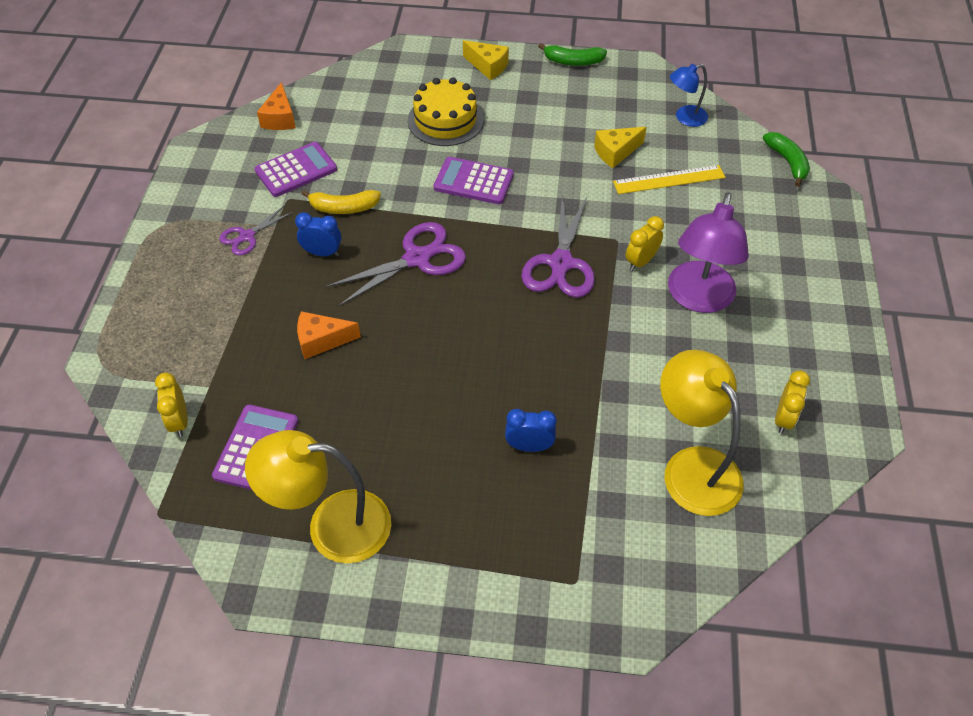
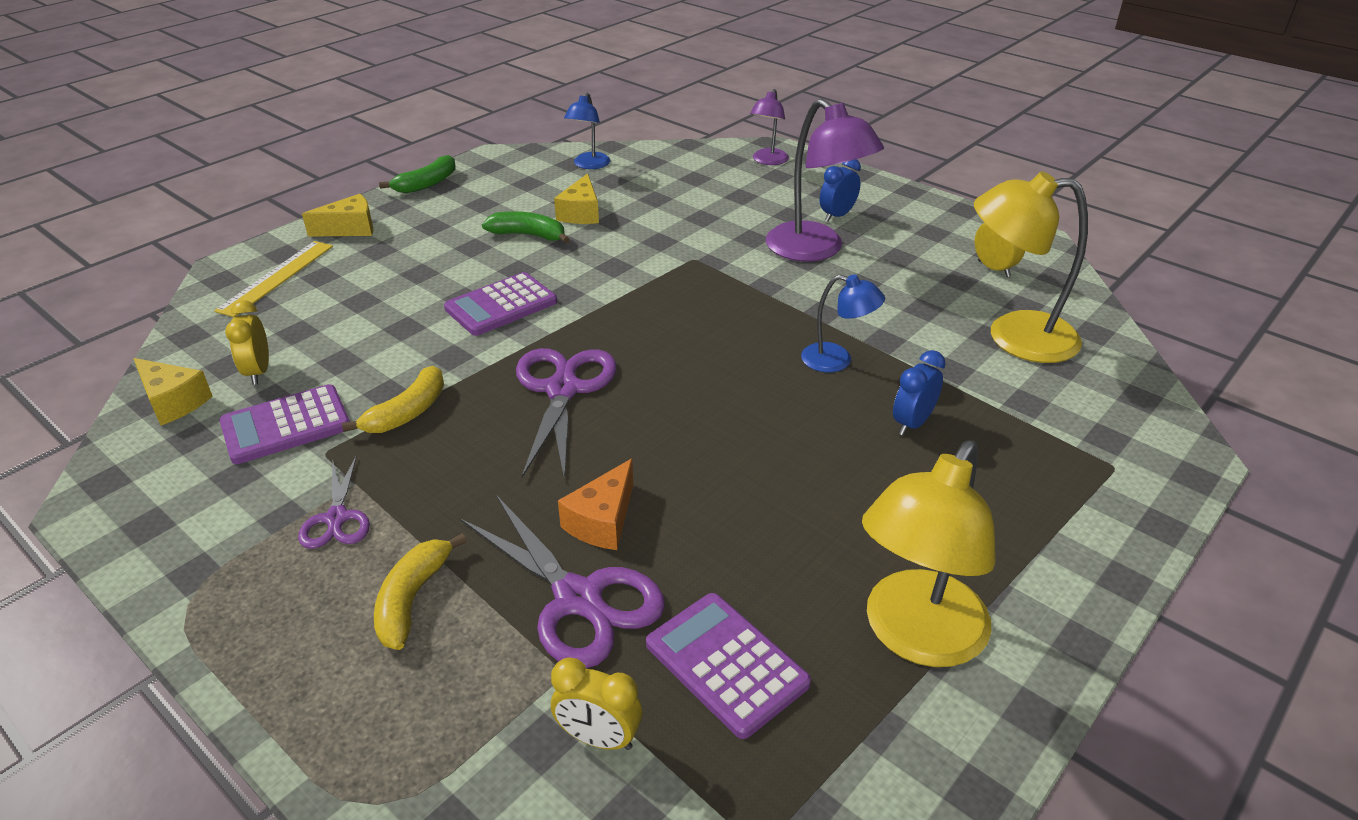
camera: 55 degrees left, 15 degrees down
(216, 300) = (412, 599): none -> yellow banana
(280, 118) = (173, 402): orange cheese -> yellow cheese
(296, 170) = (286, 425): purple calculator -> purple calculator turned 120 degrees counterclockwise
(322, 253) = (457, 460): blue clock -> blue clock (837, 216)
(445, 120) = (383, 285): yellow cake -> none
(561, 263) = (685, 301): purple scissors -> purple scissors (578, 598)
(565, 375) = (837, 360): none -> blue lamp
(641, 261) = (736, 258): yellow clock -> yellow clock (258, 372)
(669, 179) = (653, 203): yellow ruler -> yellow ruler (276, 277)
(787, 162) = (707, 147): green banana -> green banana (528, 235)
(806, 207) = (768, 161): none -> purple lamp

